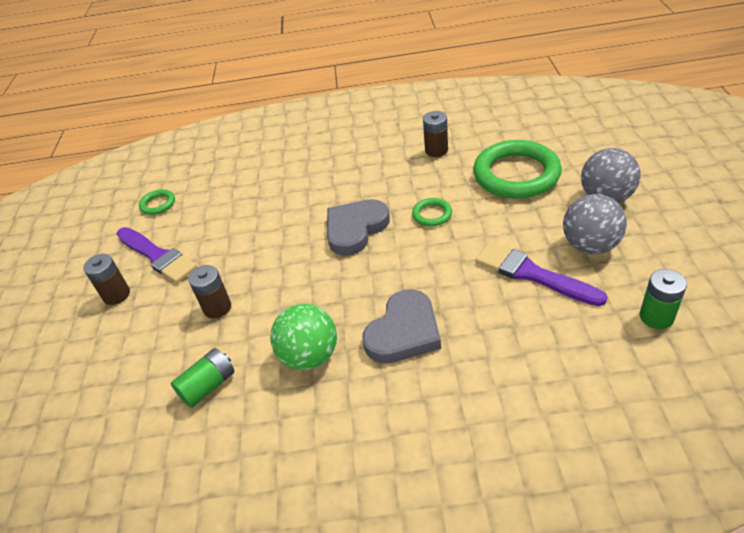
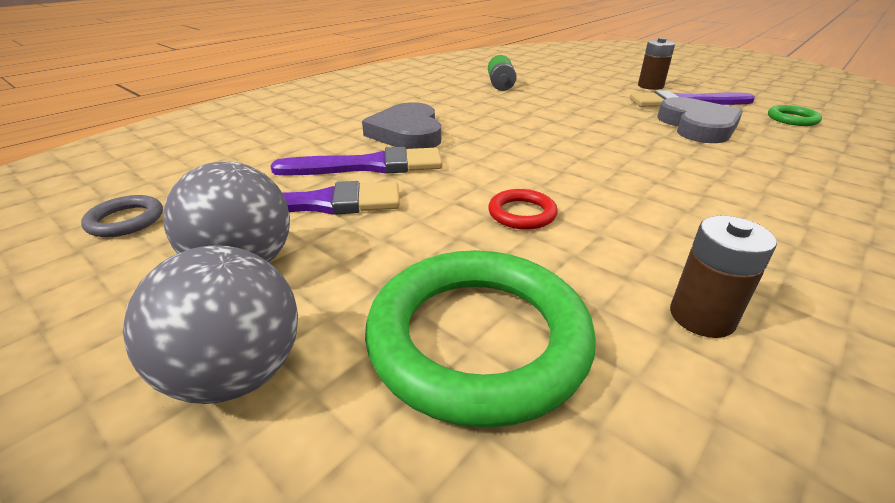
camera: 130 degrees right, 10 degrees down
(217, 308) = (572, 101): brown battery -> none
(310, 356) = (460, 107): green ball -> none
(355, 229) = (579, 169): grey heart -> grey heart (697, 126)
(432, 214) = (522, 213): green ring -> red ring
(472, 299) = (368, 166): none -> purple brush
(656, 317) = (126, 220): green battery -> grey ring

